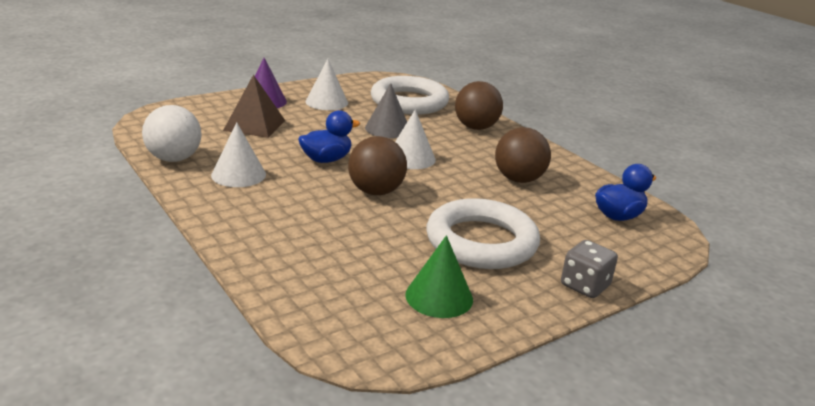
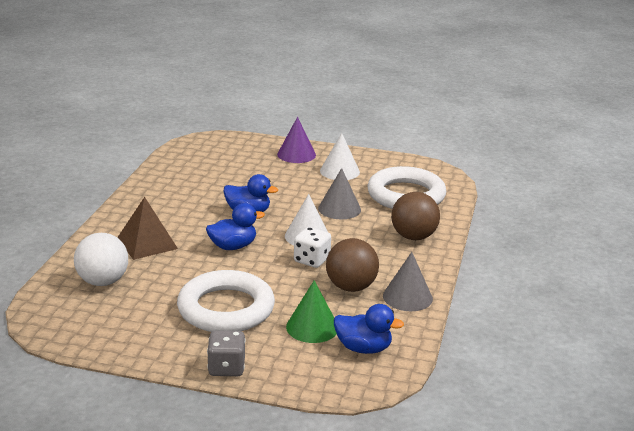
camera: 50 degrees right, 0 degrees up
(174, 159) = (163, 173): white ball -> white ball (103, 281)
(238, 174) = (177, 198): white cone -> none
(254, 125) = (253, 169): brown pyramid -> brown pyramid (147, 243)
(376, 191) = (233, 246): brown ball -> blue duck
(439, 297) = (132, 321): green cone -> green cone (312, 327)
(453, 173) = (312, 260): none -> white dice
(562, 168) = (407, 297): none -> grey cone

